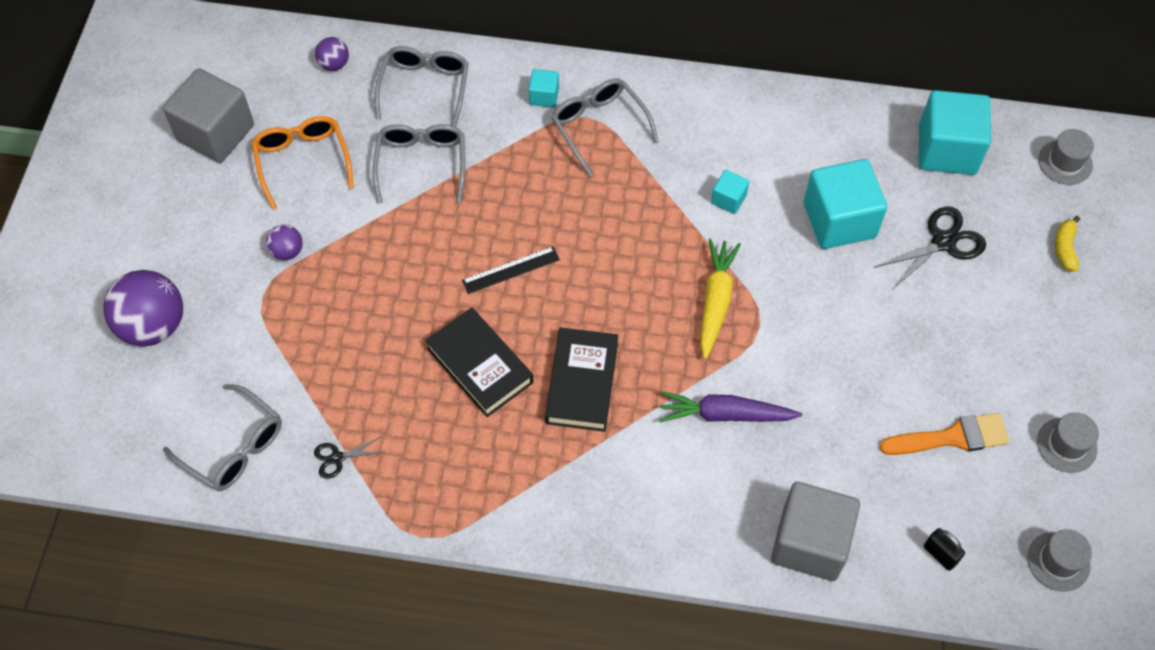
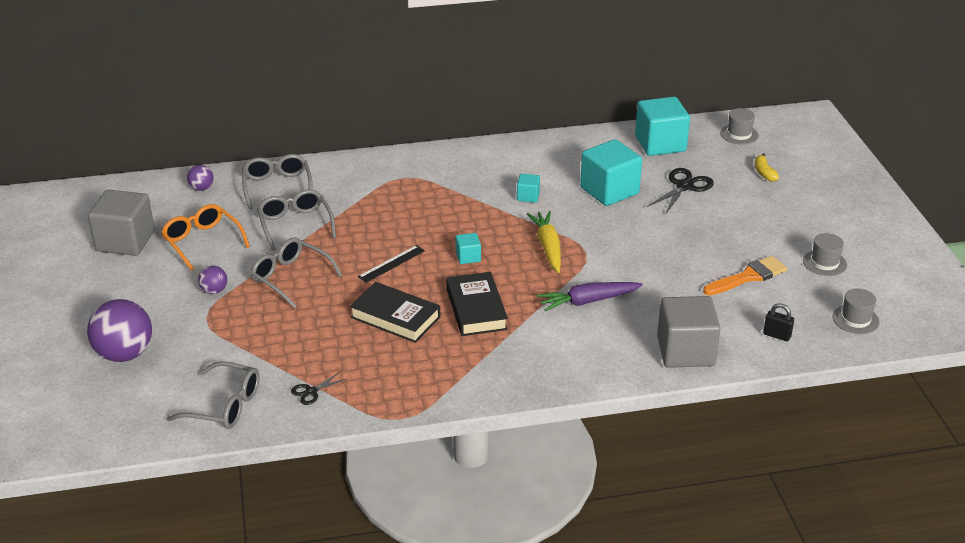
camera: 20 degrees left, 25 degrees down
(544, 96) = (368, 173): turquoise cube -> turquoise cube (468, 257)
(599, 126) = (416, 180): grey glasses -> grey glasses (290, 277)

